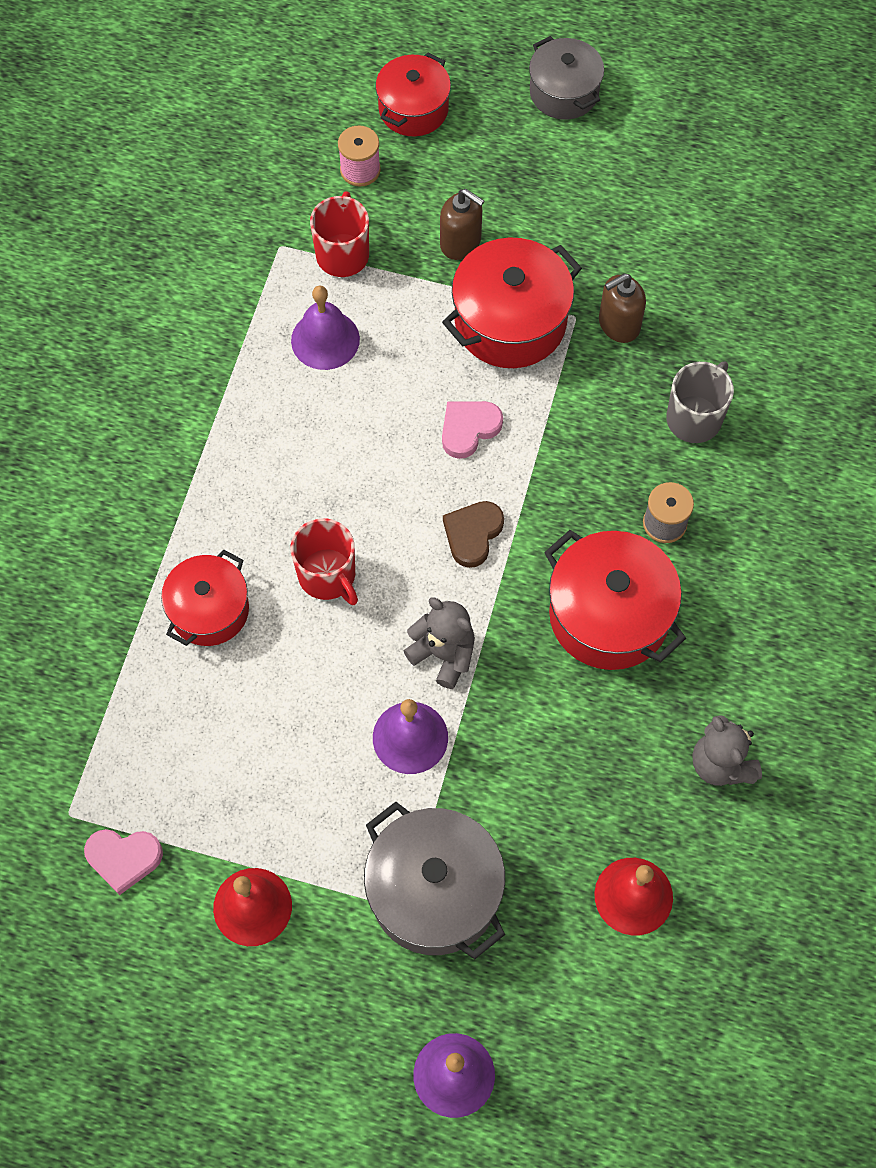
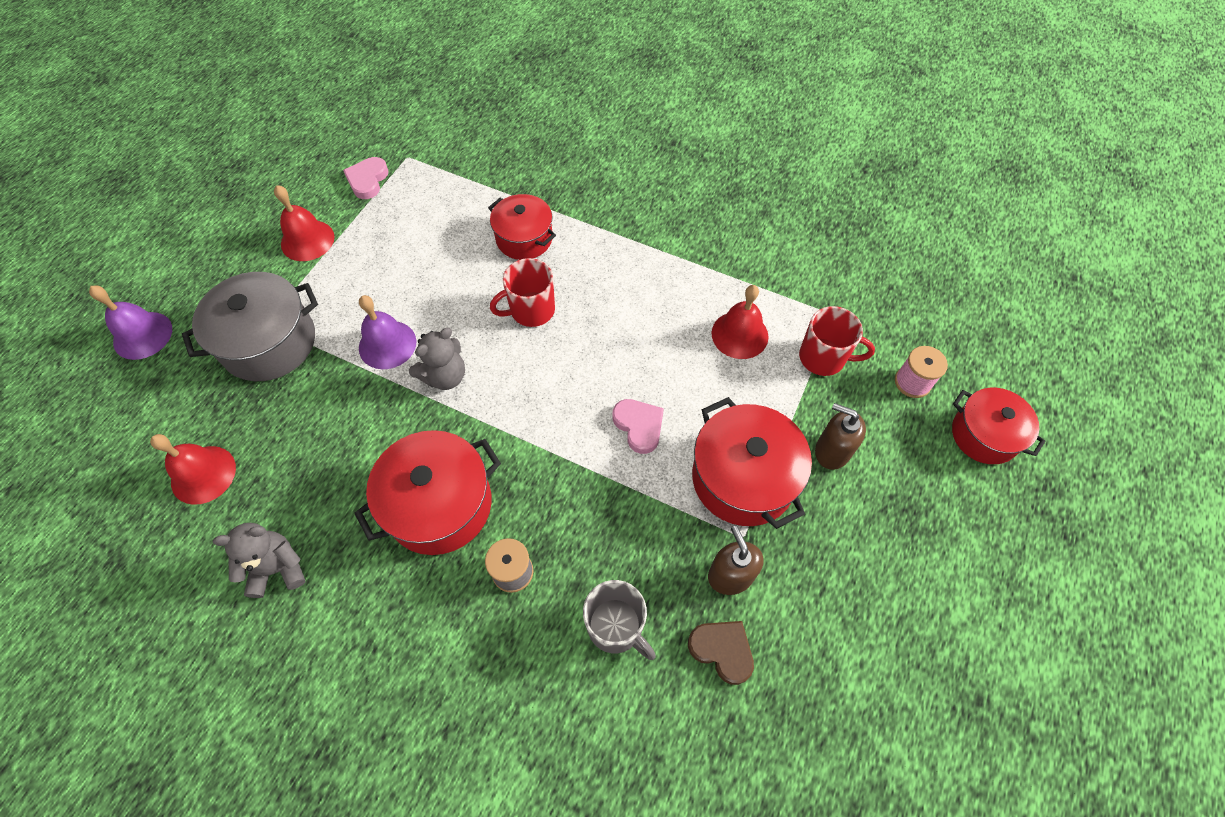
camera: 100 degrees right, 5 degrees down
(325, 339) = (739, 334): purple bell -> red bell
(461, 242) = (832, 451): brown soap dispenser -> brown soap dispenser turned 75 degrees clockwise
(472, 534) = (541, 413): brown heart -> brown heart (722, 650)
(564, 92) = (1016, 579): grey pot -> none

